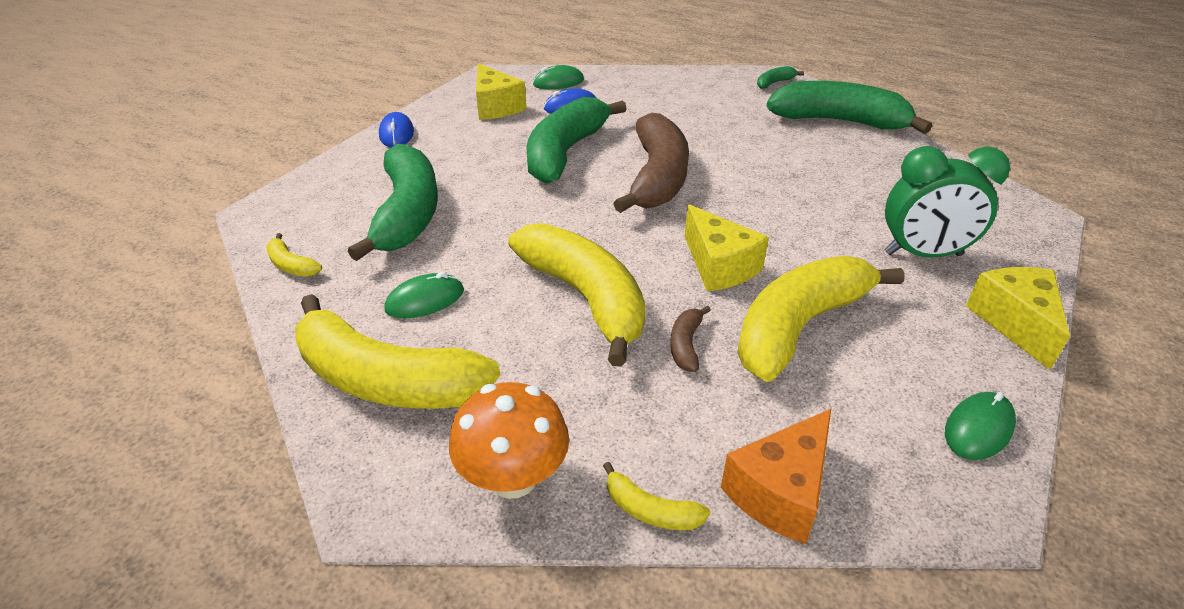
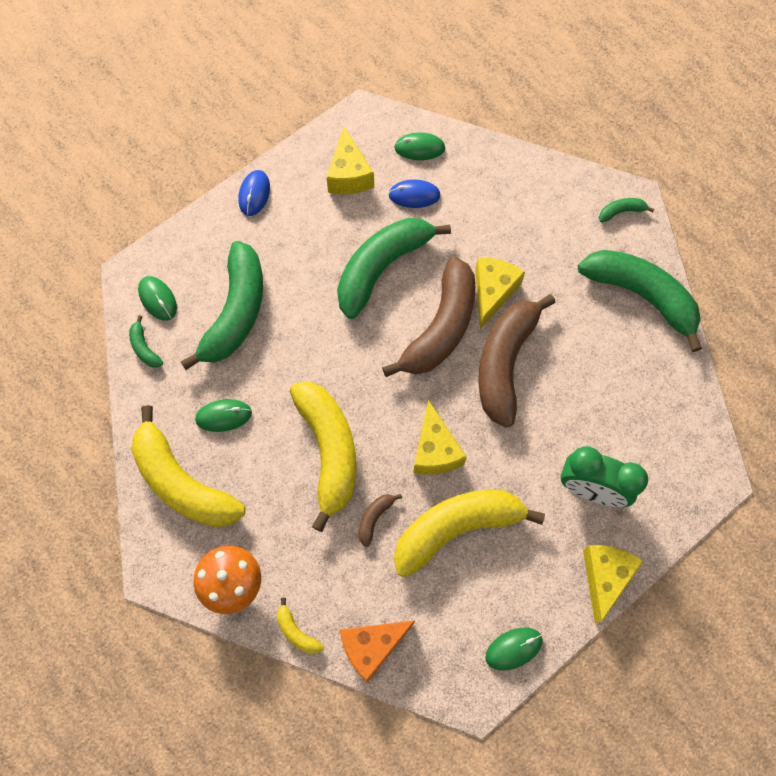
camera: 20 degrees right, 30 degrees up
(291, 265) = (144, 348): yellow banana -> green banana
(300, 223) = (158, 299): none -> green mouse
(694, 146) = (492, 292): none -> yellow cheese
(745, 186) = (505, 363): none -> brown banana

